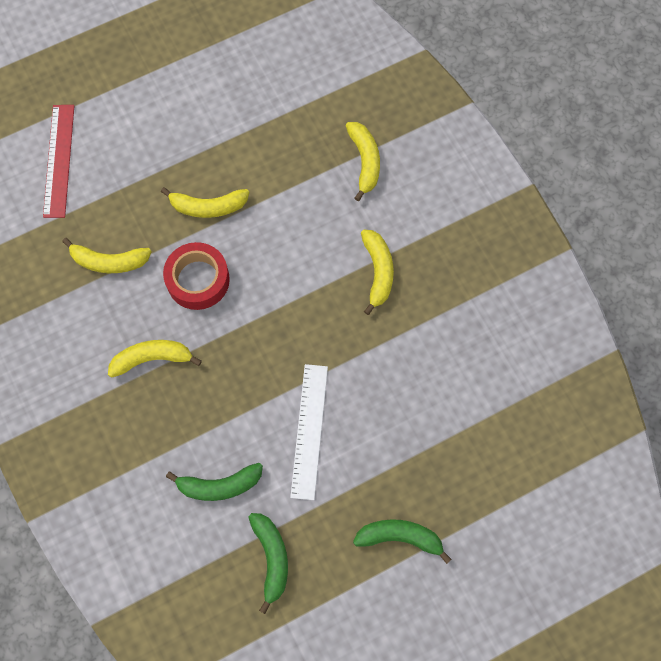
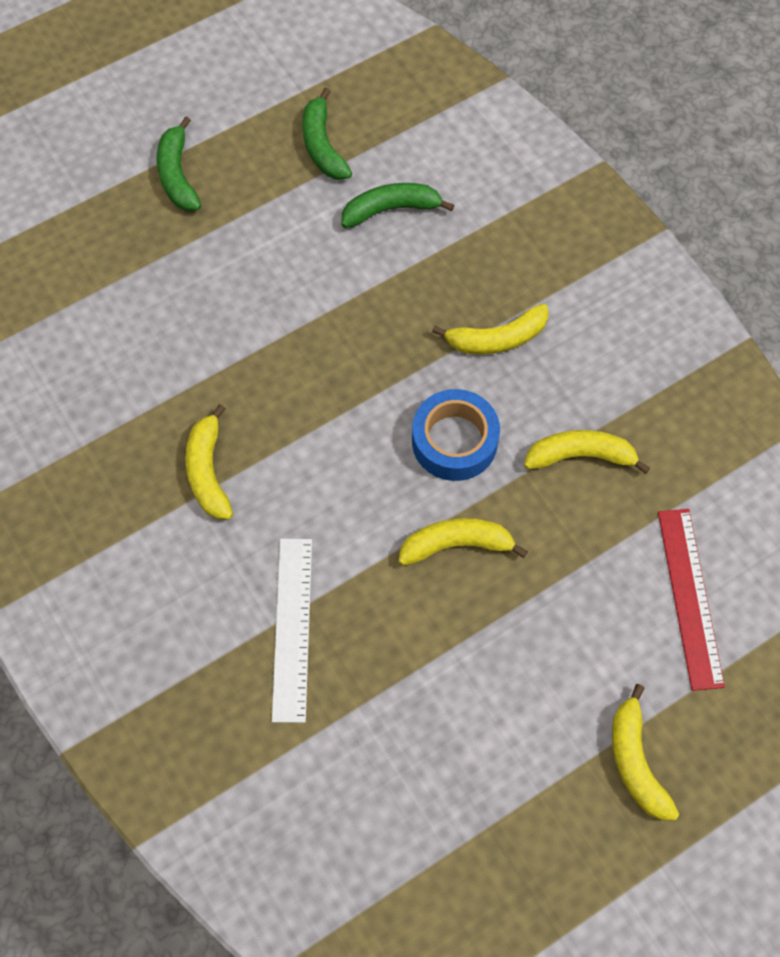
camera: 175 degrees right, 5 degrees down
(198, 280) = (454, 441): red tape -> blue tape
(309, 431) = (290, 273): white ruler -> white ruler (293, 628)
(365, 161) = (231, 634): yellow banana -> yellow banana (635, 761)
(400, 537) = (177, 175): green banana -> green banana turned 75 degrees clockwise

